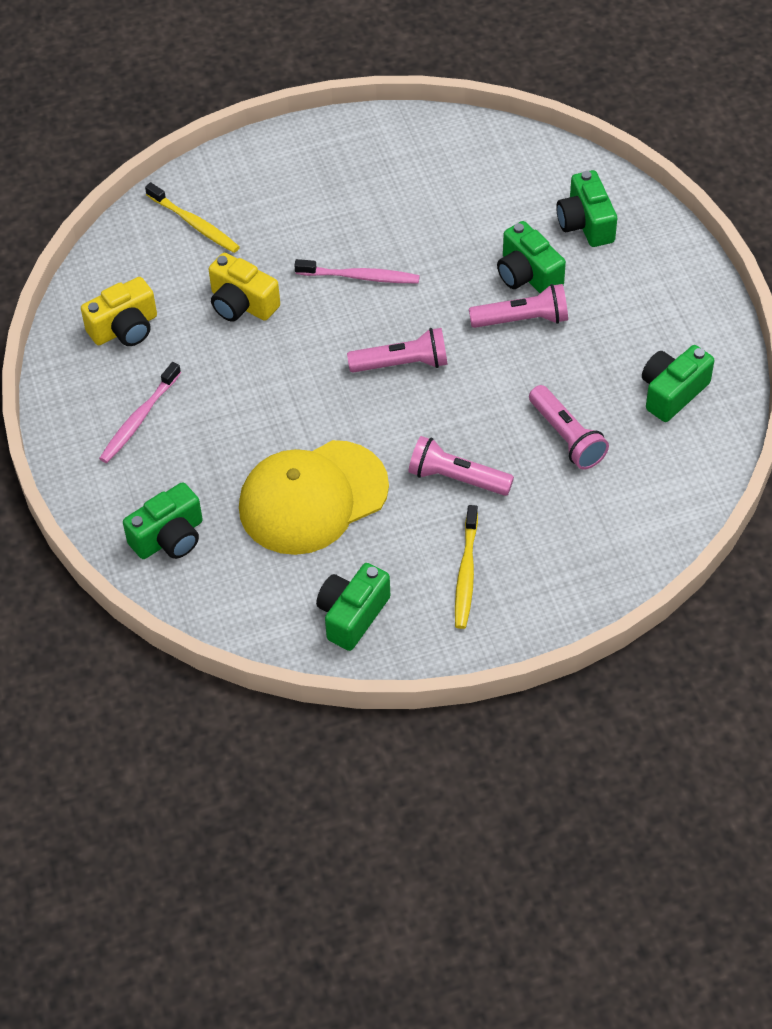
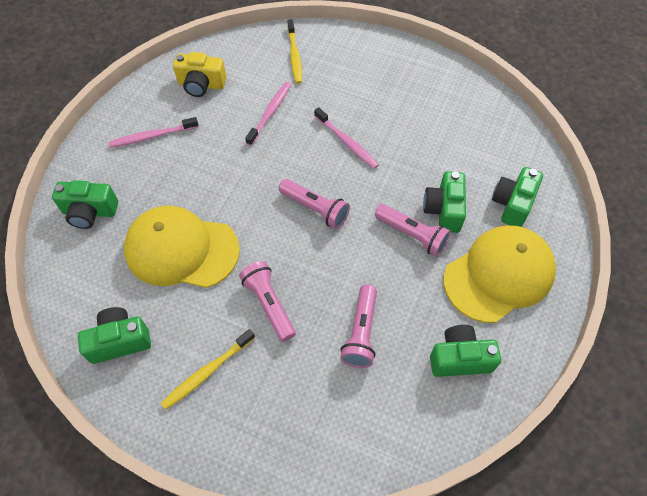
camera: 40 degrees right, 5 degrees up
(242, 304) = (270, 113): yellow camera -> pink toothbrush
(636, 297) = (499, 275): none -> yellow cap

